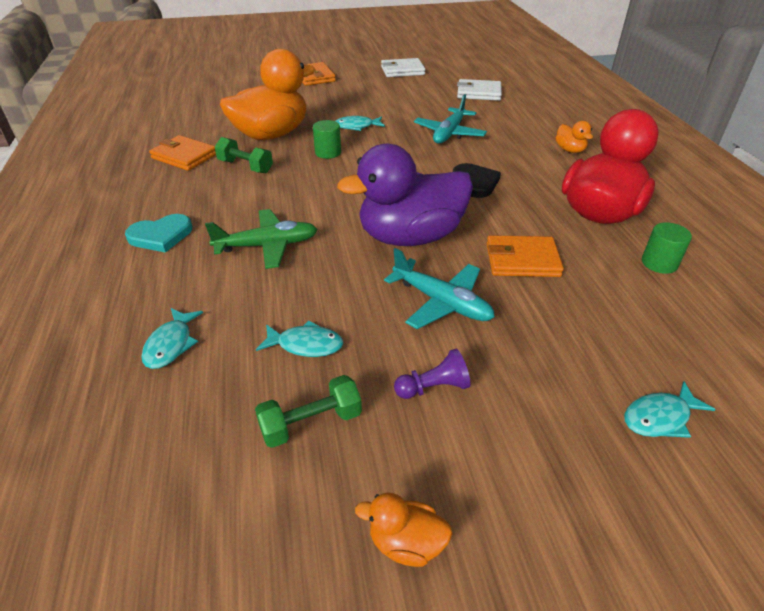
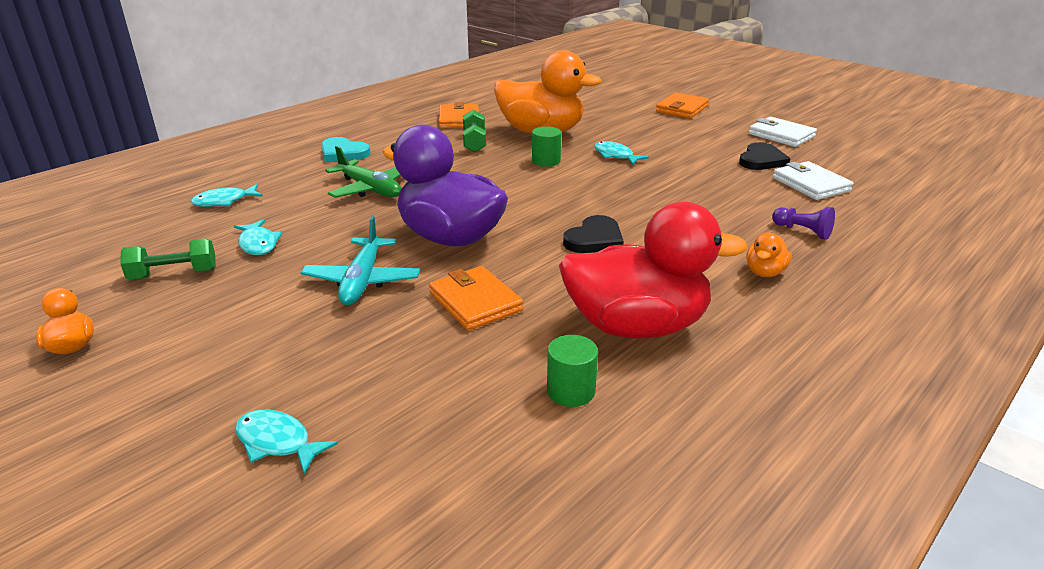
camera: 55 degrees right, 10 degrees down
(311, 423) = (174, 274): green dumbbell -> green dumbbell turned 45 degrees counterclockwise
(429, 90) = (761, 160): none -> black heart
(433, 387) = (243, 310): purple pawn -> purple pawn (802, 231)
(449, 133) = (679, 197): turquoise plane -> none

